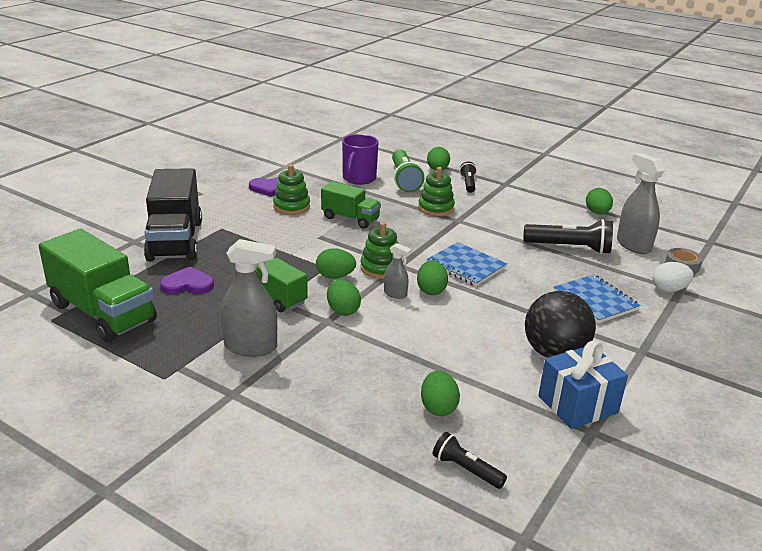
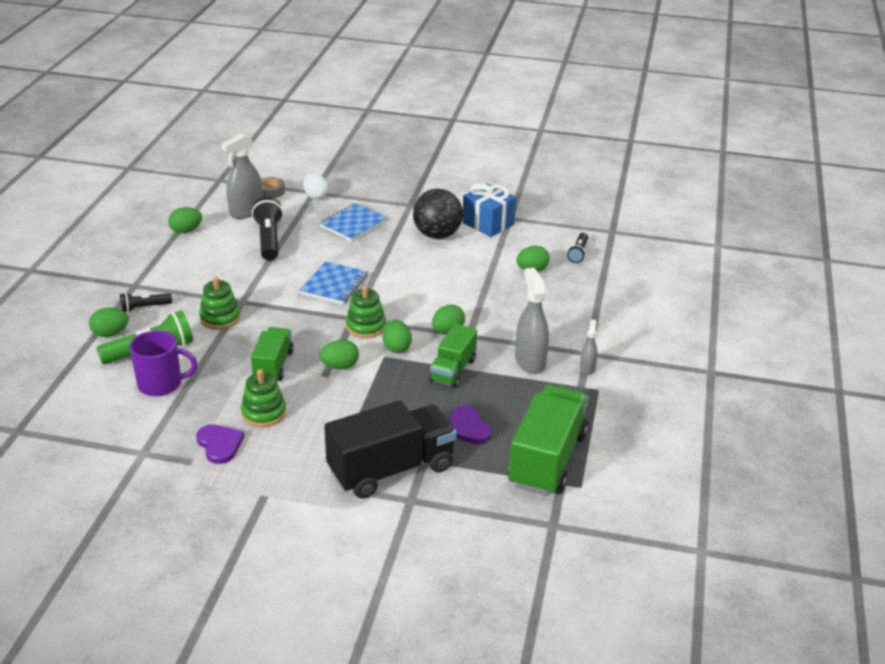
camera: 110 degrees left, 5 degrees up
(395, 294) = (404, 311): grey spray bottle -> grey spray bottle (587, 368)
(431, 290) = (387, 295): green egg -> green egg (340, 366)

